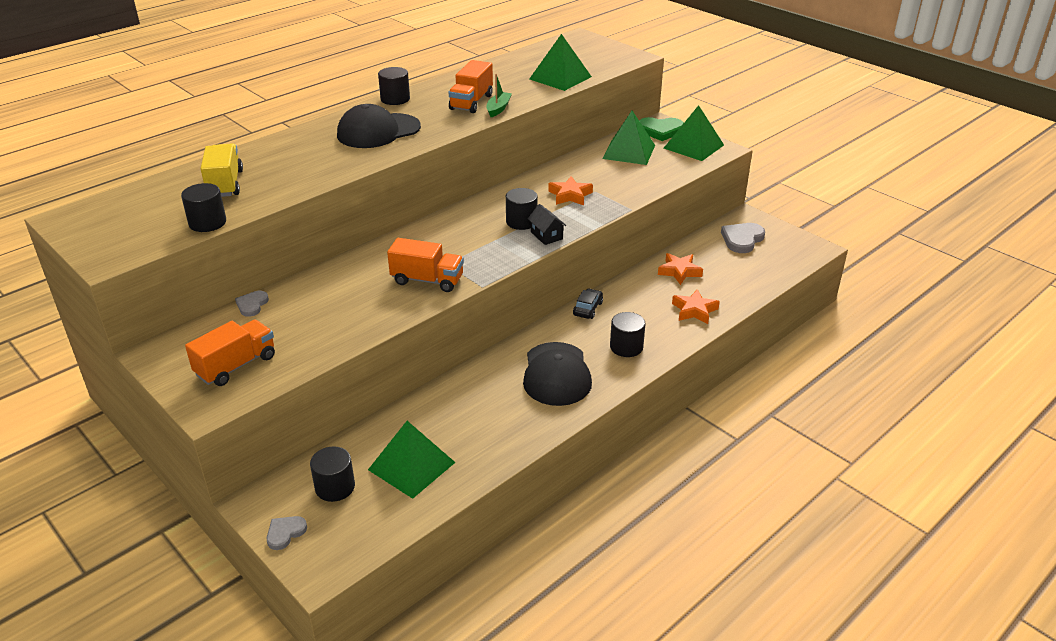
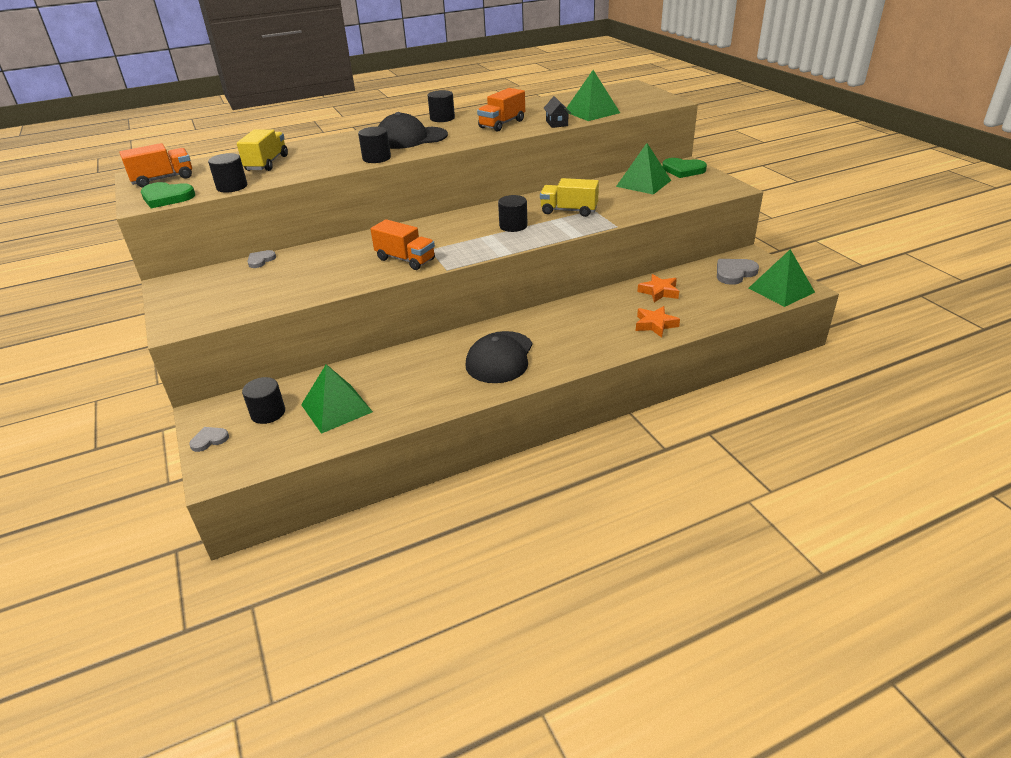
camera: 20 degrees right, 0 degrees up
(133, 248) = (166, 197): none -> green heart
(236, 366) = (217, 300): orange truck -> orange truck (163, 179)
(498, 109) = (521, 130): green boat -> none
(546, 235) = (527, 238): black house -> black house (557, 123)
(570, 195) = (569, 211): orange star -> yellow truck
(587, 309) = (558, 310): black car -> none
(626, 347) = (574, 345): black cylinder -> black cylinder (376, 158)
(693, 146) = (707, 184): green pyramid -> green pyramid (781, 290)

